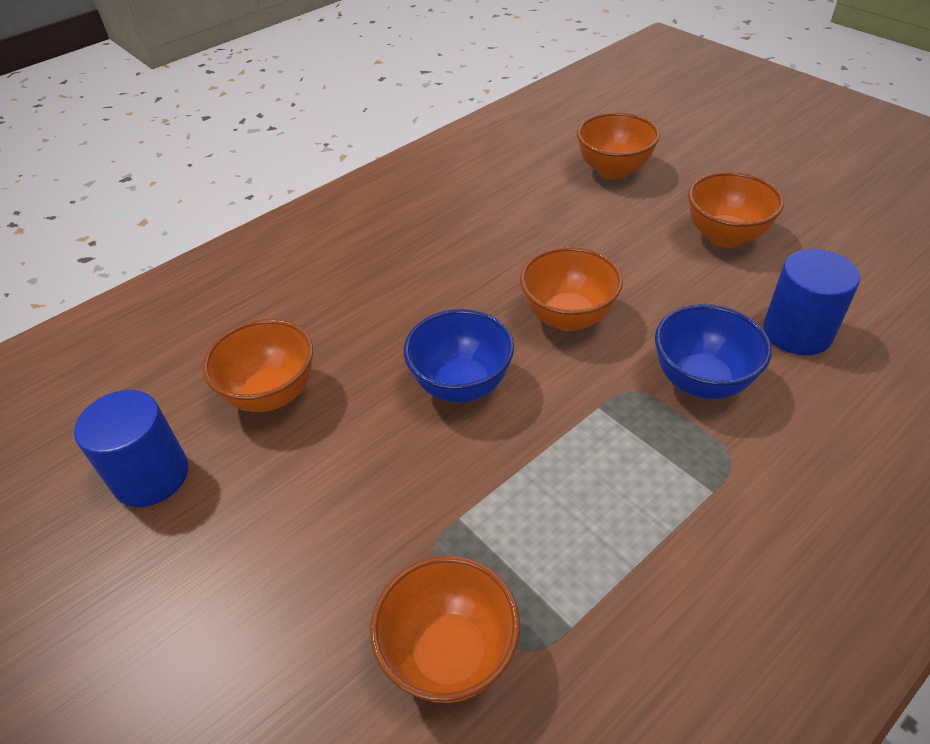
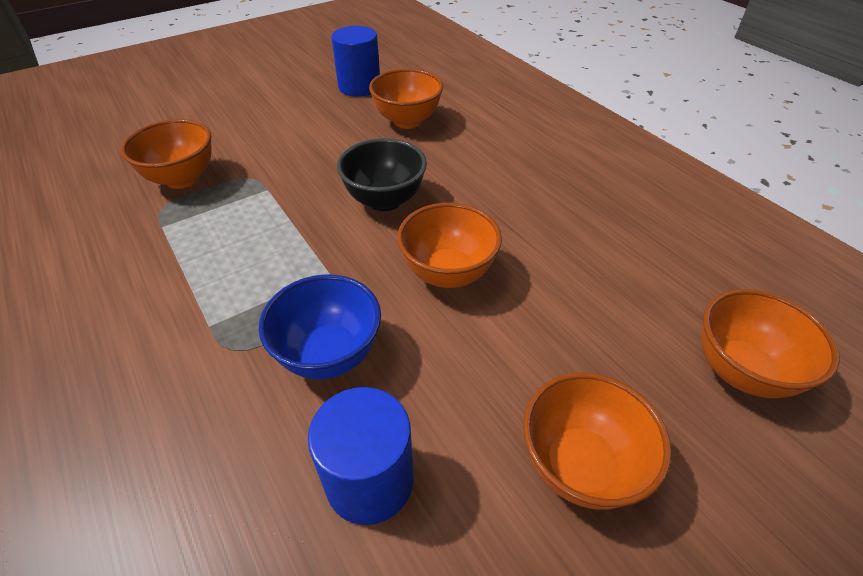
camera: 95 degrees right, 0 degrees up
(461, 385) = (384, 200): blue bowl -> black bowl

